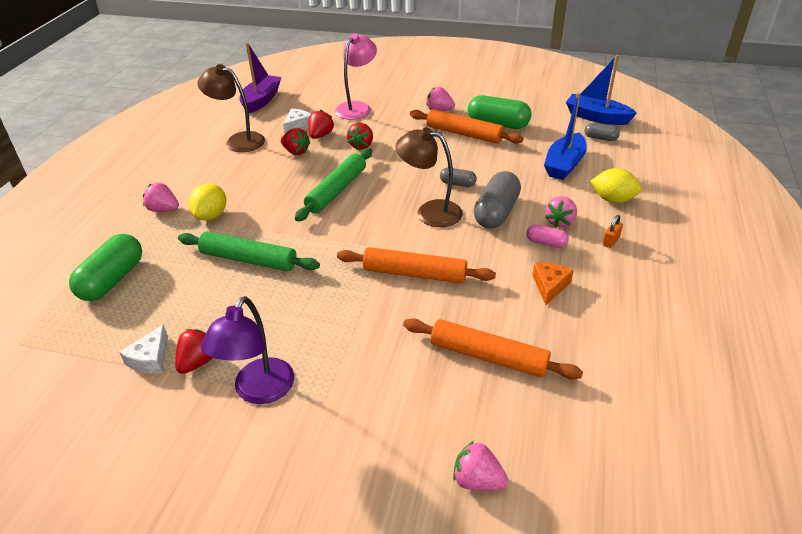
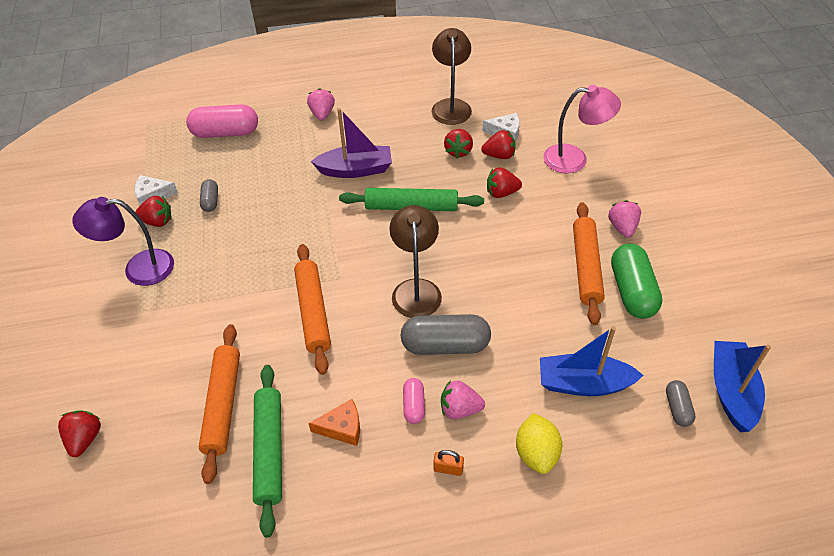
camera: 65 degrees right, 10 degrees up
(112, 280) = (225, 133): green capsule -> pink capsule
(211, 215) = (329, 145): yellow lemon -> none
(248, 260) = (282, 194): green rolling pin -> green rolling pin (269, 450)
(261, 100) = (533, 87): purple boat -> purple boat (355, 170)
(457, 183) = (479, 295): grey capsule -> grey capsule (210, 201)
(477, 480) = (85, 439): pink strawberry -> red strawberry

